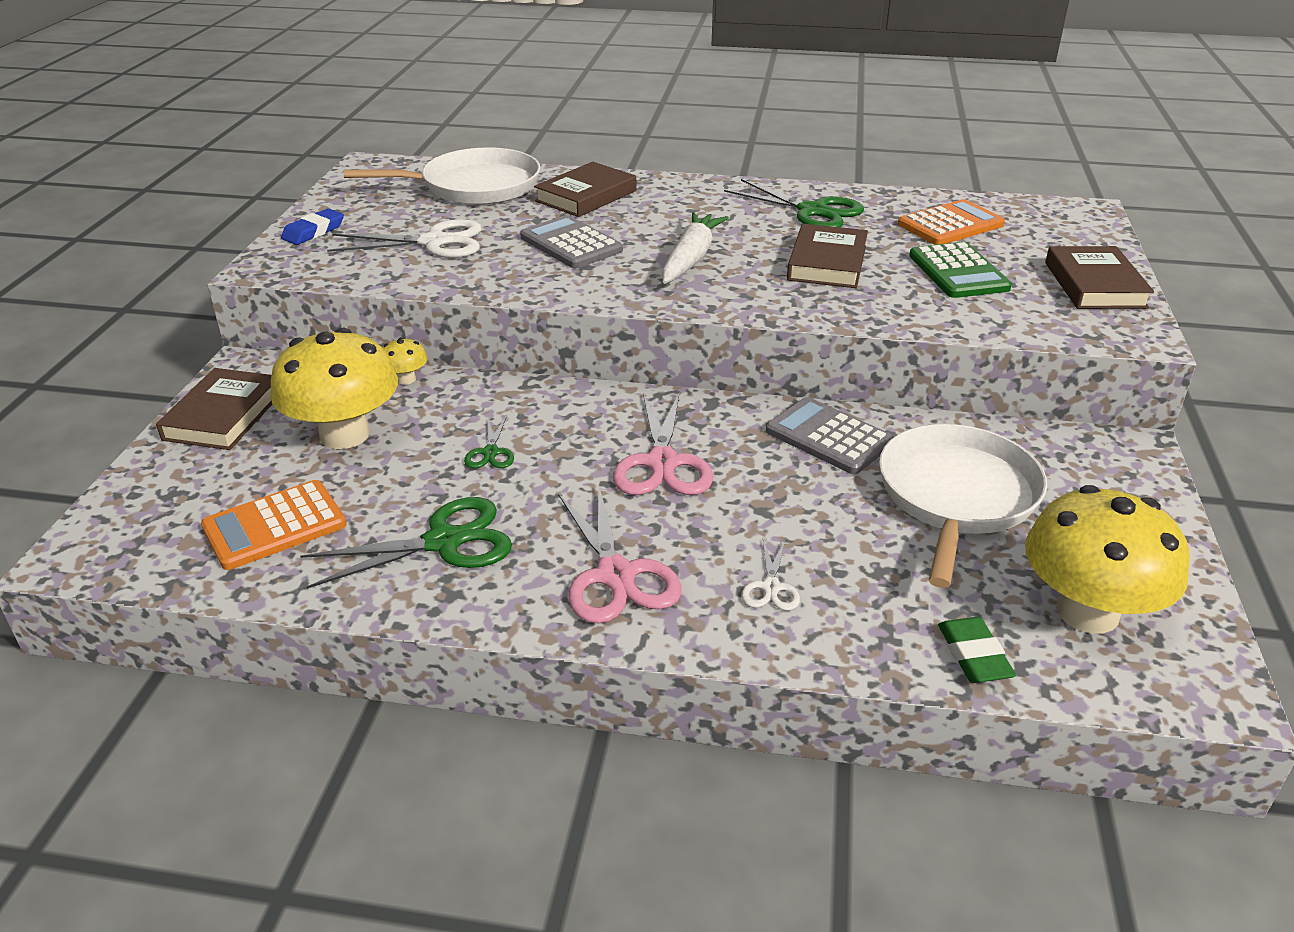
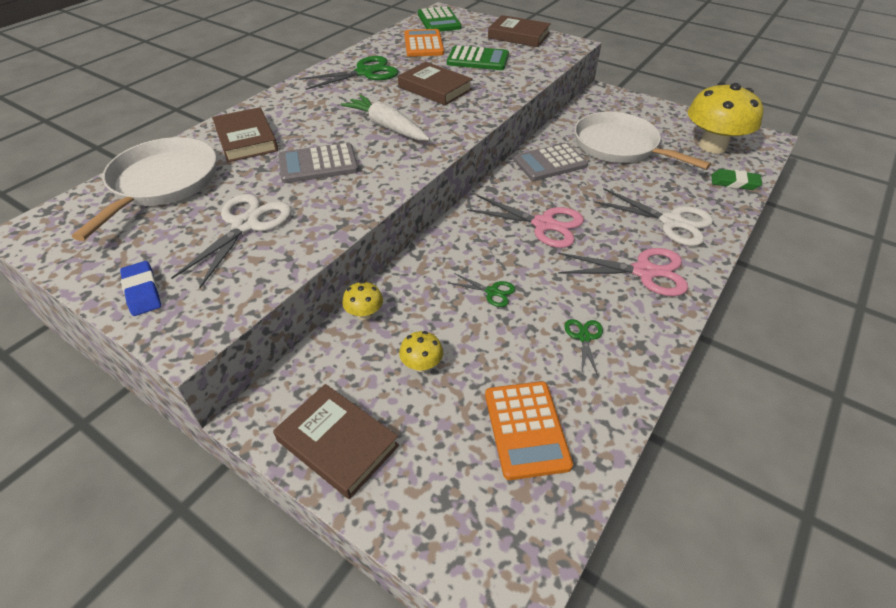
camera: 65 degrees left, 10 degrees up
(344, 435) = (421, 365): yellow mushroom -> yellow mushroom, size x0.43
(444, 542) = (584, 337): green scissors -> green scissors, size x0.51
(771, 587) = (671, 222): white scissors -> white scissors, size x1.96
(1047, 216) = (439, 21): none -> green calculator

